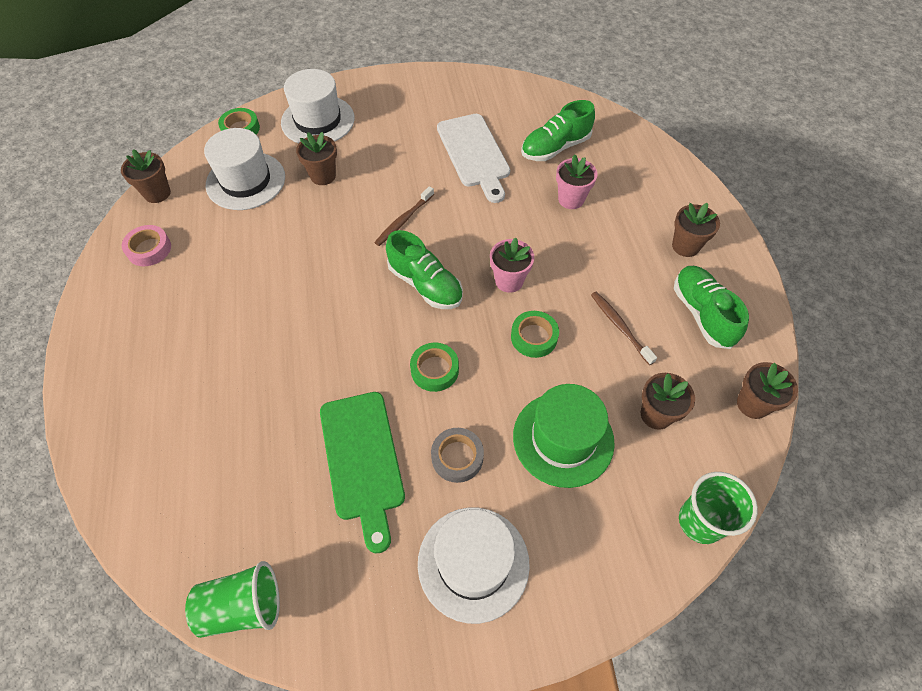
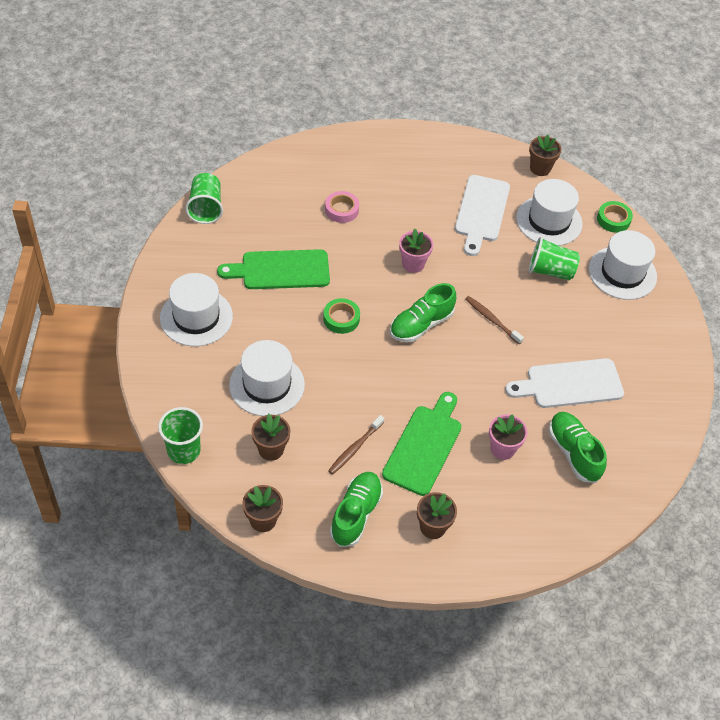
camera: 95 degrees right, 5 degrees down
(149, 249) = (482, 165): pink tape -> pink tape (341, 210)
(234, 243) = (481, 212): none -> white cutting board
(323, 176) = (550, 271): brown flower pot -> green cup
(457, 457) = (269, 321): grey tape -> none
(509, 281) = (415, 381): pink flower pot -> pink flower pot (413, 264)
(534, 337) = (357, 386): green tape -> none
(563, 439) = (267, 385): green hat -> white hat
(592, 263) = (424, 446): none -> green cutting board
(620, 326) = (355, 448): brown toothbrush -> brown toothbrush turned 150 degrees clockwise
(702, 314) = (356, 514): green shoe -> green shoe turned 60 degrees counterclockwise

